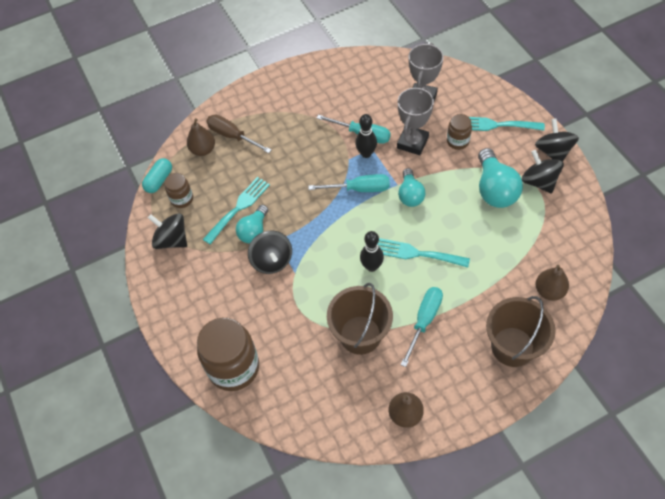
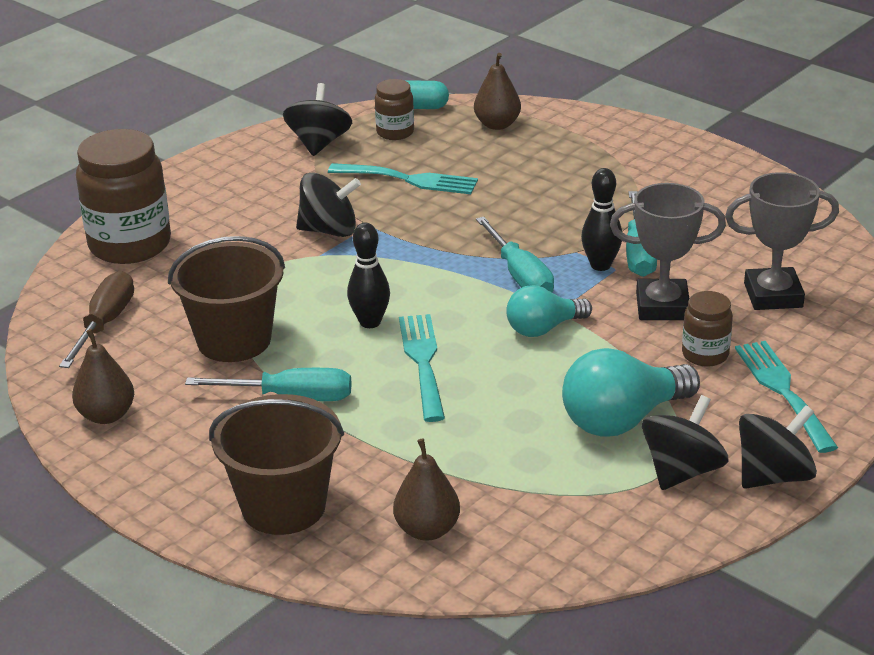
camera: 65 degrees right, 25 degrees down
(232, 136) = (542, 140): brown screwdriver -> brown screwdriver (105, 323)
(254, 231) = (375, 202): turquoise light bulb -> none
(272, 261) = (329, 230): black spinning top -> black spinning top turned 135 degrees counterclockwise

